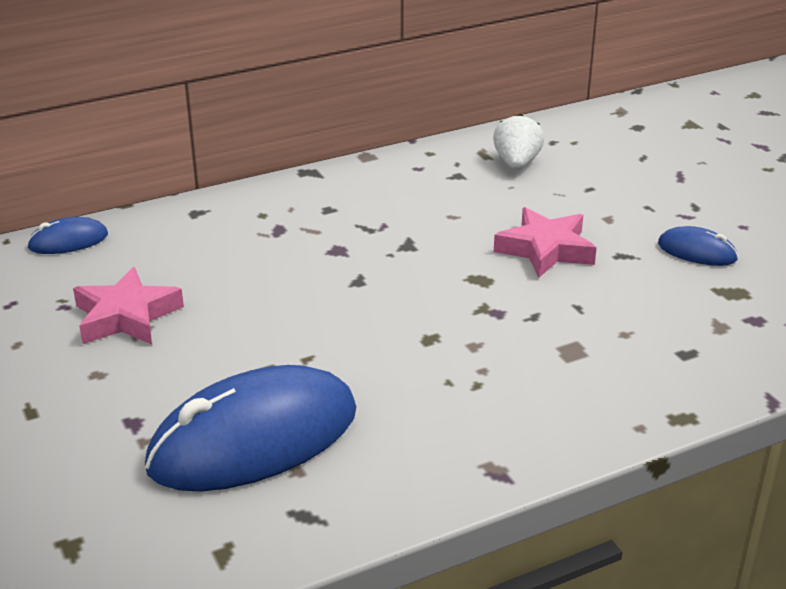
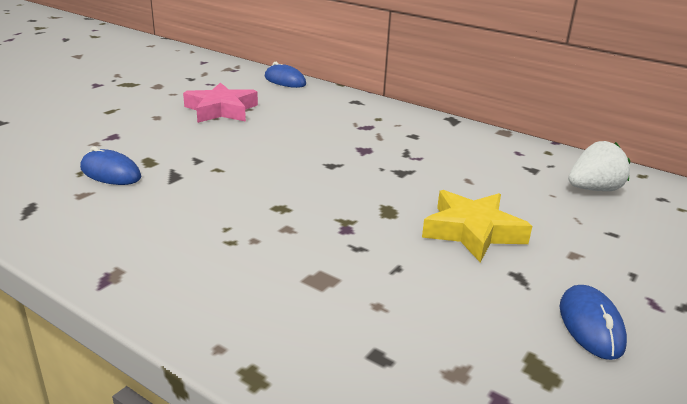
camera: 60 degrees right, 5 degrees down
(254, 439) = (110, 173): blue mouse -> blue mouse, size x0.44
(545, 249) = (472, 231): pink star -> yellow star

